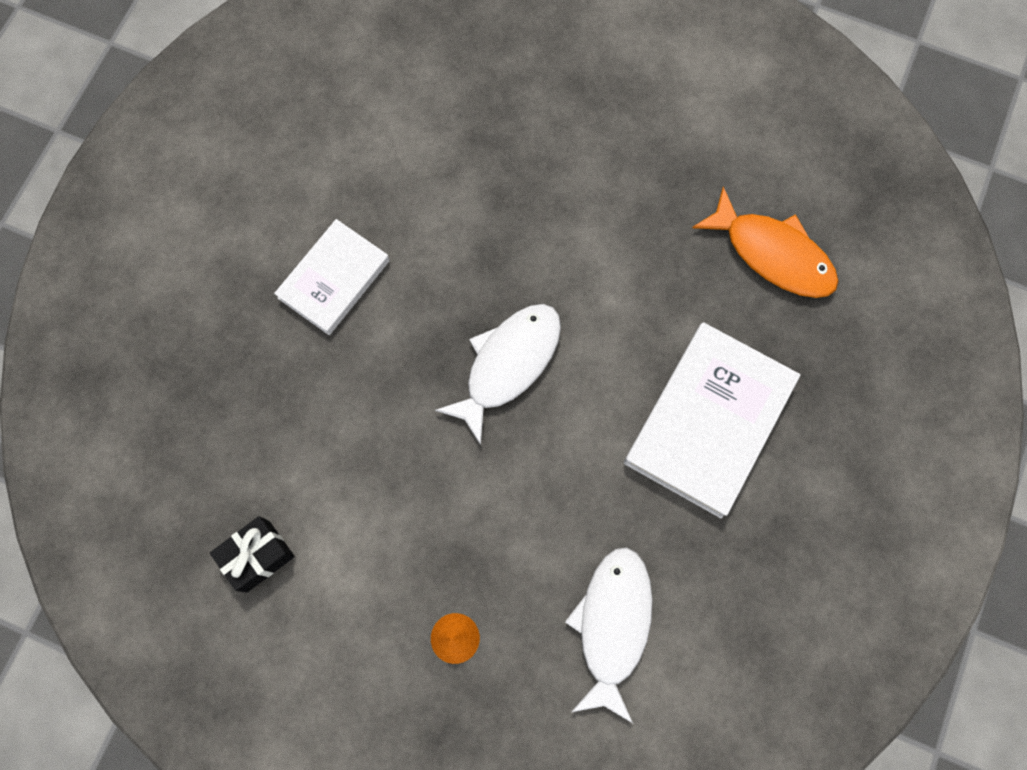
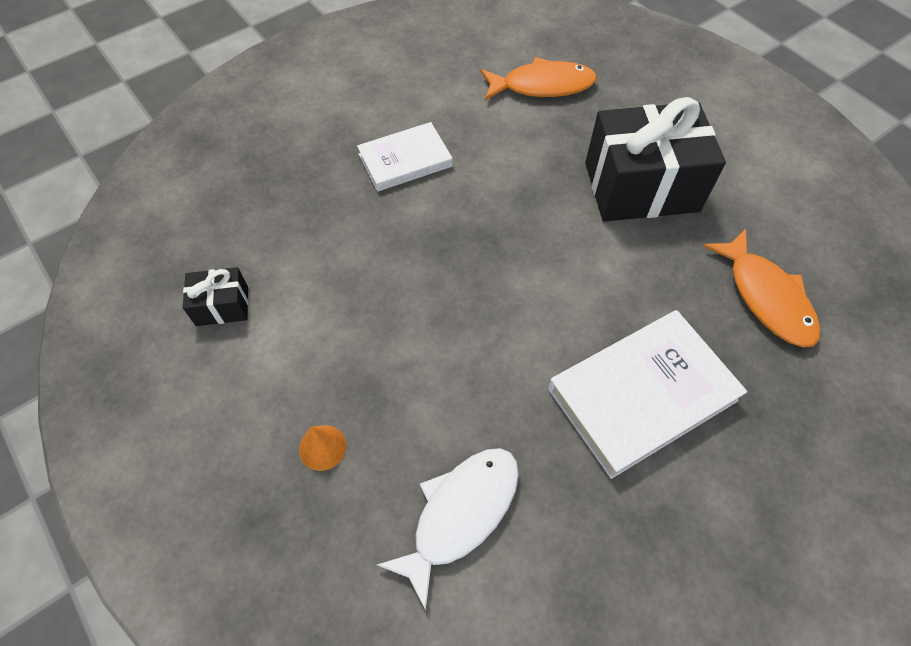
camera: 30 degrees right, 15 degrees down
(425, 97) = (542, 86): none -> orange fish
(508, 364) = (496, 272): white fish -> none
(598, 183) = (641, 187): none -> black gift

